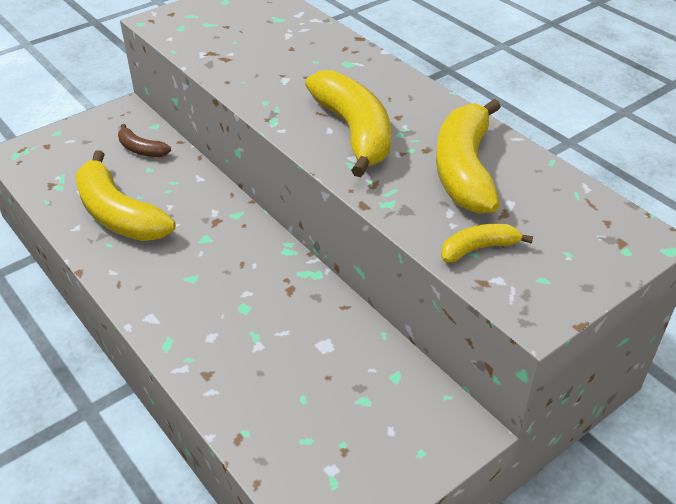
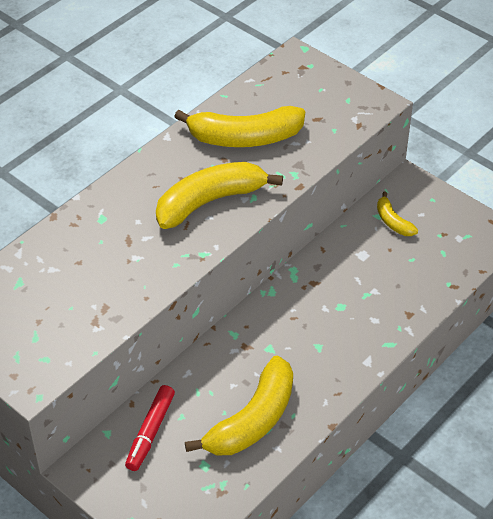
camera: 100 degrees left, 5 degrees up
(141, 149) = (150, 432): brown banana -> red marker
(478, 248) = (328, 128): yellow banana -> yellow banana (393, 221)

